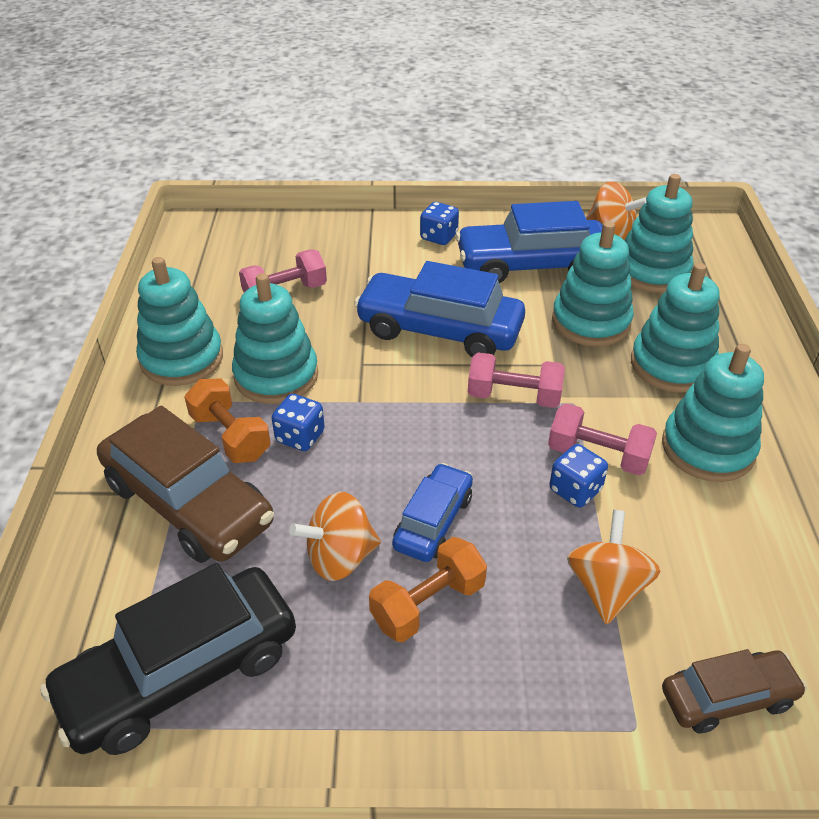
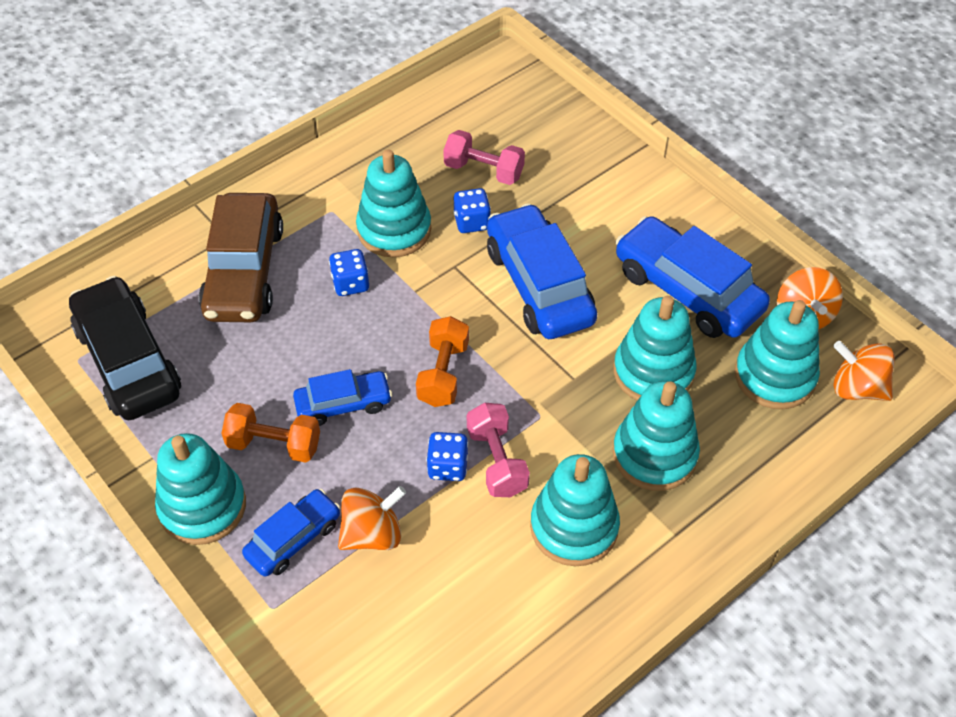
camera: 50 degrees right, 10 degrees up
(181, 673) = (128, 361): black car -> black car turned 45 degrees clockwise
(182, 359) = (359, 170): turquoise stacking toy -> turquoise stacking toy (202, 506)
(230, 436) = (316, 249): orange dumbbell -> orange dumbbell (443, 373)
(340, 557) = (270, 375): orange spinning top -> orange spinning top (857, 388)
(439, 237) = (656, 209): blue dice -> blue dice (472, 222)
(514, 396) = (510, 375): pink dumbbell -> none
(561, 657) = (293, 539): none -> blue car
(727, 698) = (337, 649): brown car -> none

